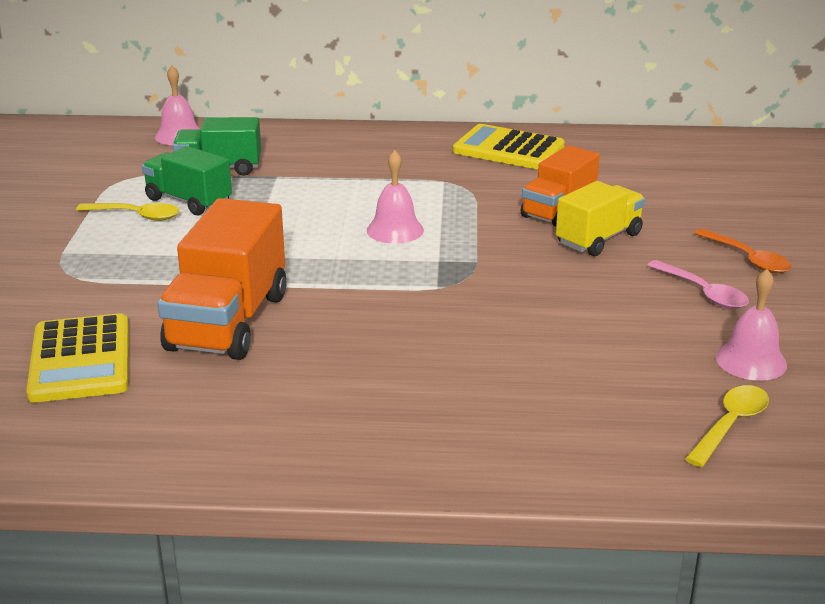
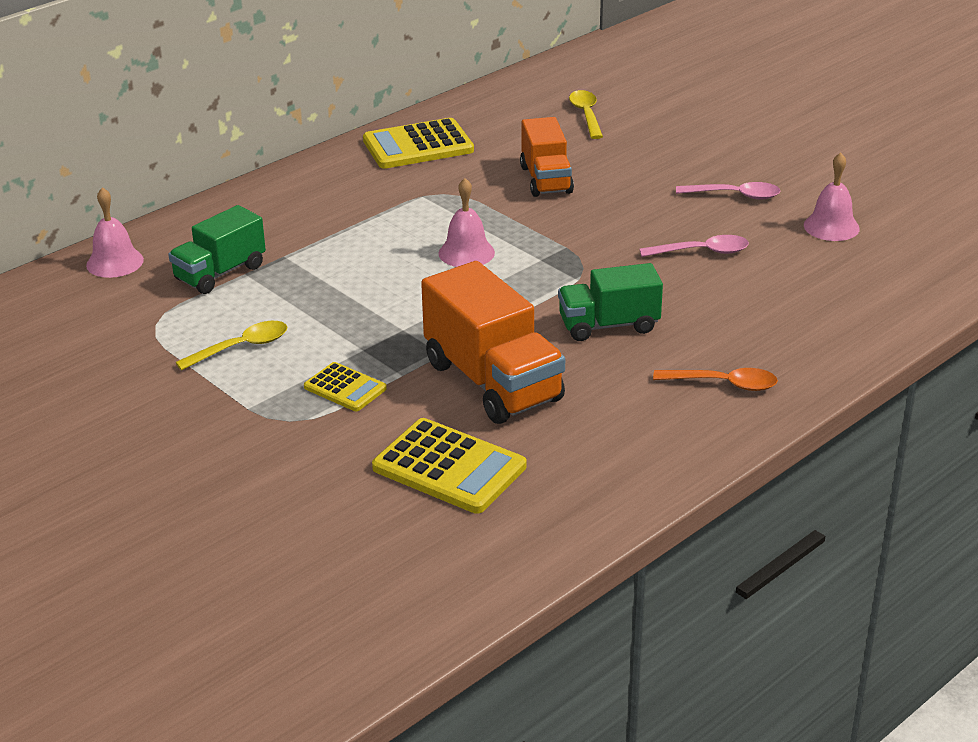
camera: 45 degrees left, 5 degrees up
(136, 272) = (345, 388): none -> yellow calculator
(188, 201) = (258, 313): green truck -> green truck (608, 325)
(581, 319) = (702, 252): none -> pink spoon
(598, 239) = (610, 189): yellow truck -> none
(730, 425) = (884, 271): yellow spoon -> yellow spoon (586, 115)
(747, 259) = (719, 158): orange spoon -> orange spoon (723, 384)

